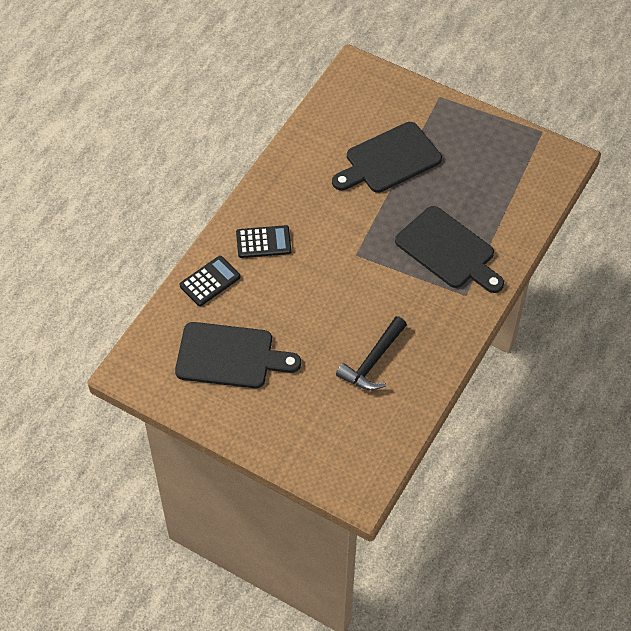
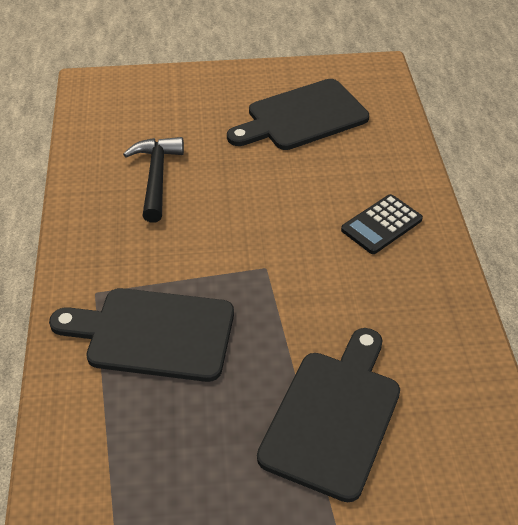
camera: 145 degrees right, 10 degrees down
(210, 281) = (392, 162): black calculator -> none

